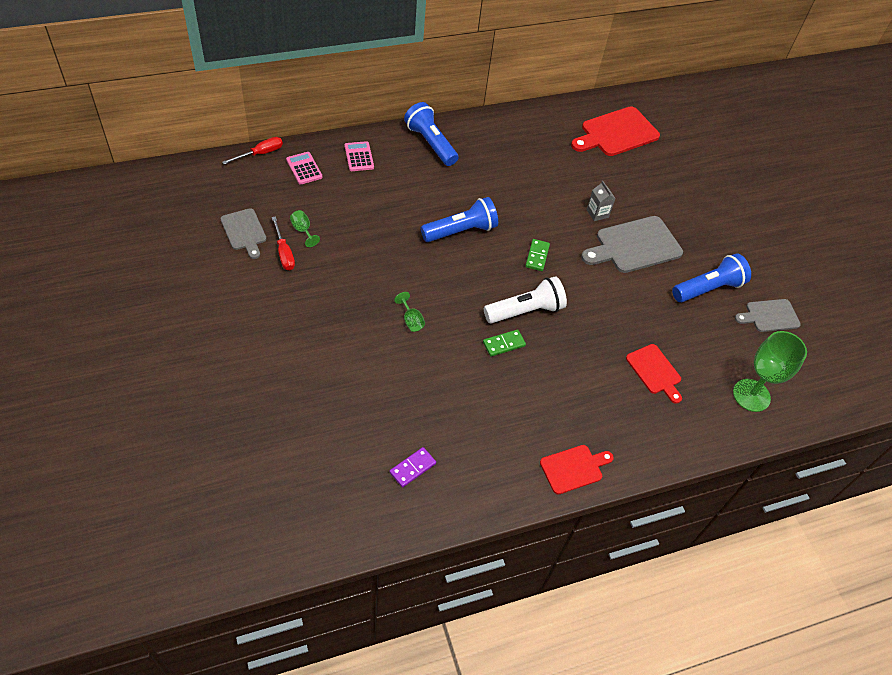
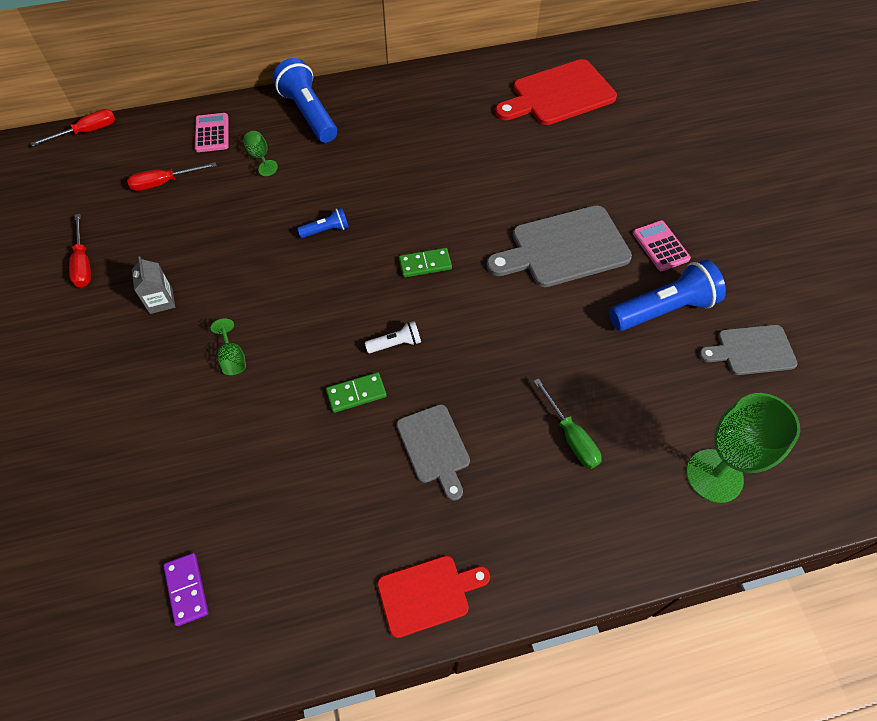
camera: 10 degrees right, 5 degrees up
(244, 231) = (39, 234): grey cutting board -> grey cutting board (434, 447)
(303, 230) = (116, 232): green goblet -> green goblet (260, 157)
(304, 168) = (138, 150): pink calculator -> pink calculator (660, 246)
(331, 194) = (164, 183): none -> red screwdriver
(412, 468) = (187, 589): purple domino -> purple domino turned 75 degrees counterclockwise
(461, 231) = (326, 230): blue flashlight -> blue flashlight, size x0.49
(525, 311) = (396, 344): white flashlight -> white flashlight, size x0.49
(537, 256) = (425, 264): green domino -> green domino turned 60 degrees clockwise
(597, 213) = (518, 203): grey carton -> grey carton (161, 301)
(655, 371) = (571, 436): red cutting board -> green screwdriver

